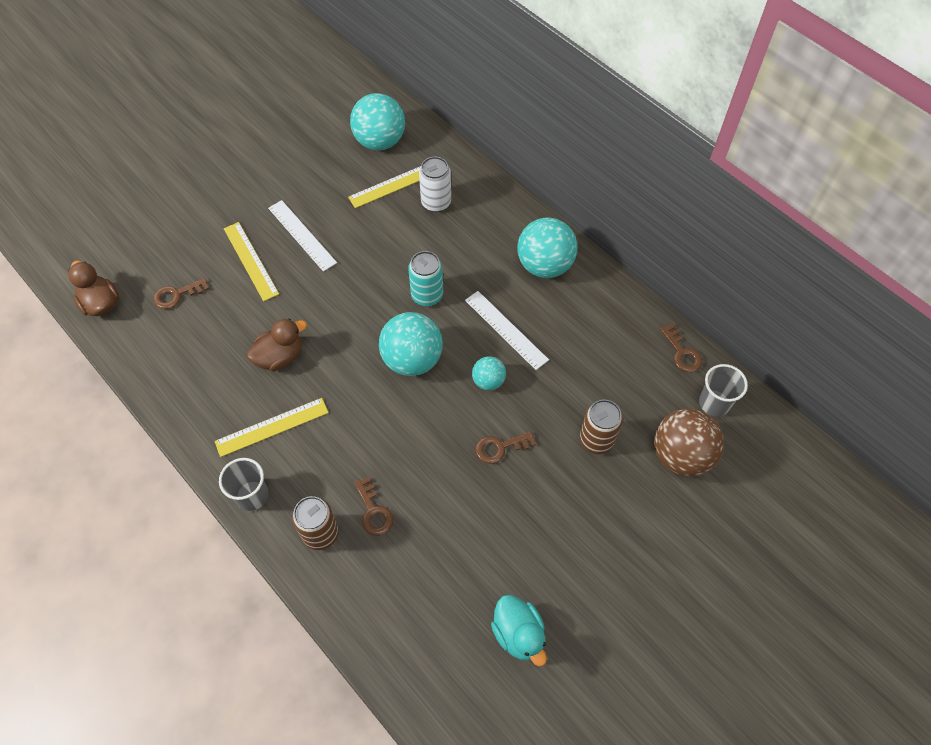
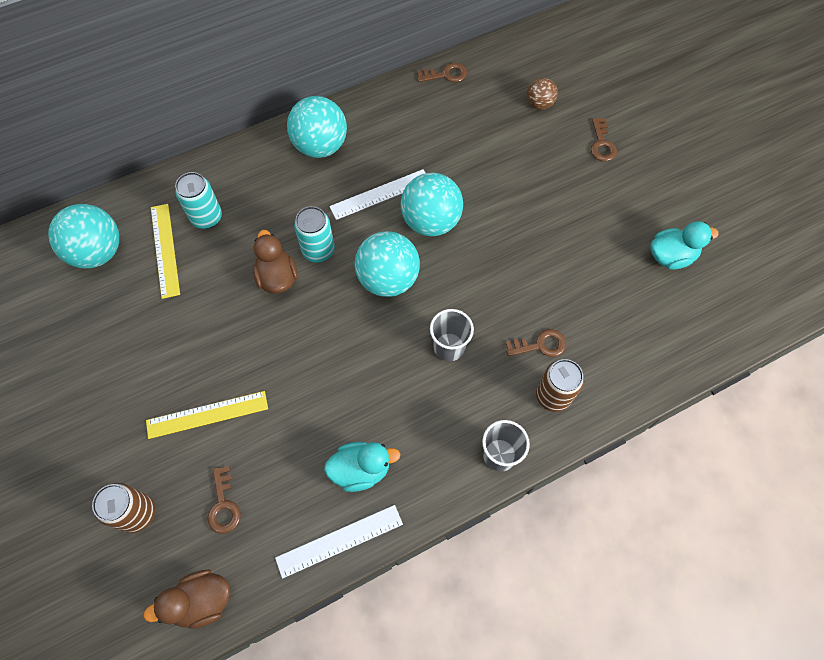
camera: 75 degrees left, 5 degrees up
(220, 385) = (361, 470): none -> turquoise duck
(272, 427) = (427, 423): yellow ruler -> none
(280, 357) = (345, 402): brown duck -> brown duck (277, 277)
(302, 235) = (194, 354): white ruler -> white ruler (339, 541)
(436, 202) = (207, 217): white can -> turquoise can
(488, 381) = (431, 221): turquoise ball -> turquoise ball, size x1.87
(500, 448) = (500, 229): brown key -> brown key (602, 144)
(596, 440) = (511, 156): brown can -> brown can (138, 513)
(681, 455) = (539, 104): brown ball -> brown ball, size x0.53
(714, 403) = (498, 69): grey cup -> grey cup (449, 347)

